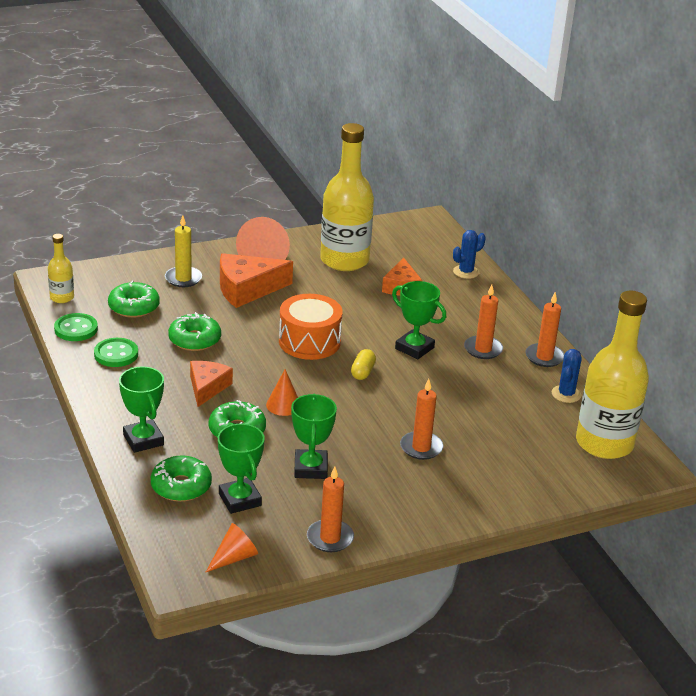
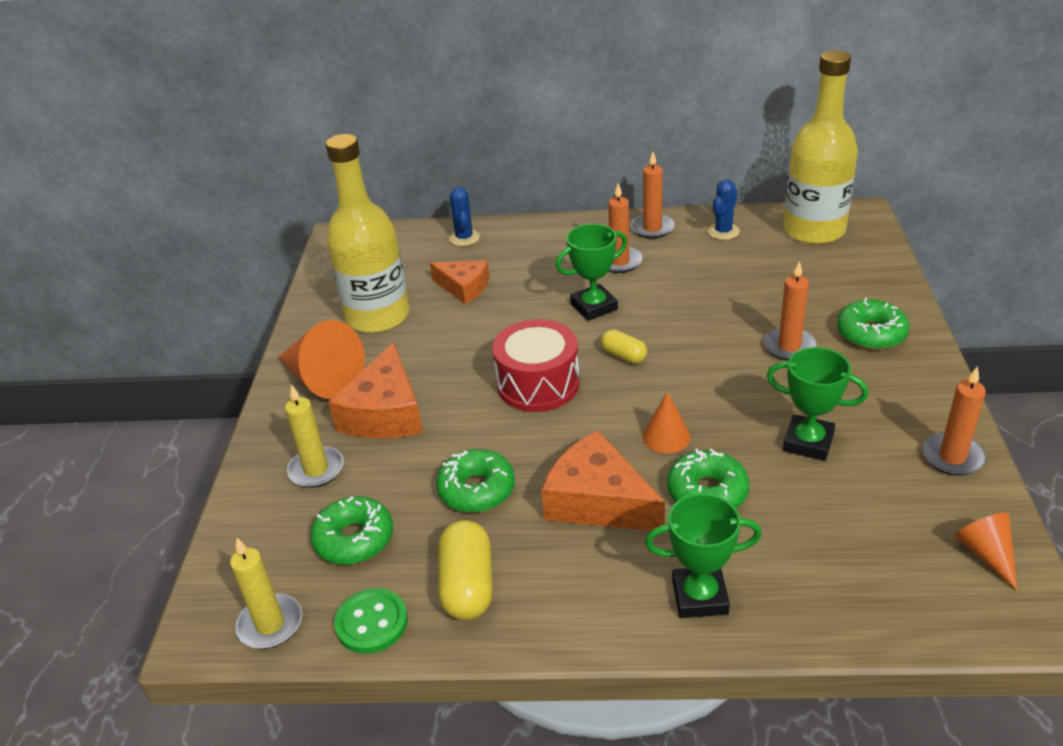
camera: 60 degrees left, 5 degrees up
(62, 297) = (270, 624): yellow bottle -> yellow candle
(116, 354) = (468, 585): green button -> yellow capsule
(181, 486) = (821, 577): green donut -> green donut (871, 333)
(207, 387) = (598, 501): orange cheese -> orange cheese, size x1.54
(240, 499) = (862, 522): green trophy -> none
(309, 341) = (538, 384): orange drum -> red drum
(566, 394) = (723, 231): blue cactus -> blue cactus turned 75 degrees clockwise

